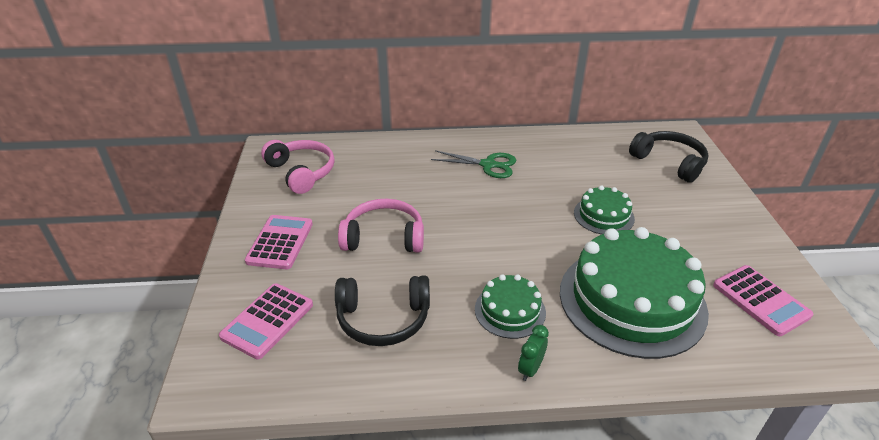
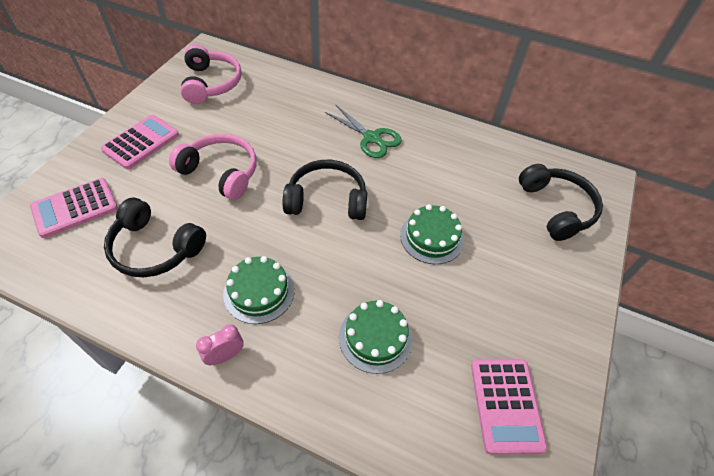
camera: 25 degrees right, 15 degrees up
(497, 222) = (327, 199): none -> black headphones
(530, 369) = (225, 356): green clock -> pink clock
(632, 300) = (375, 337): green cake -> green cake, size x0.49

